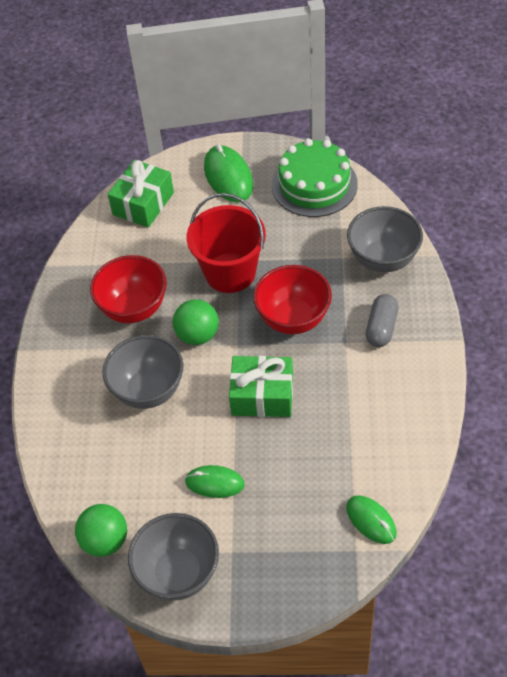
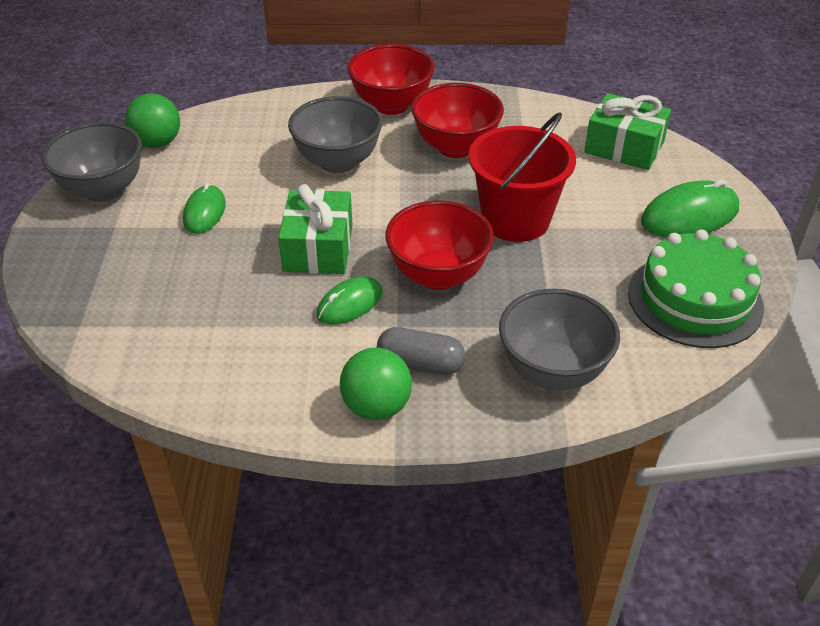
camera: 85 degrees right, 10 degrees down
(64, 355) = (391, 105): none -> red bowl
(198, 335) = (414, 195): green ball -> green ball (376, 407)
(371, 520) = (115, 340): green mouse -> green mouse (350, 304)

